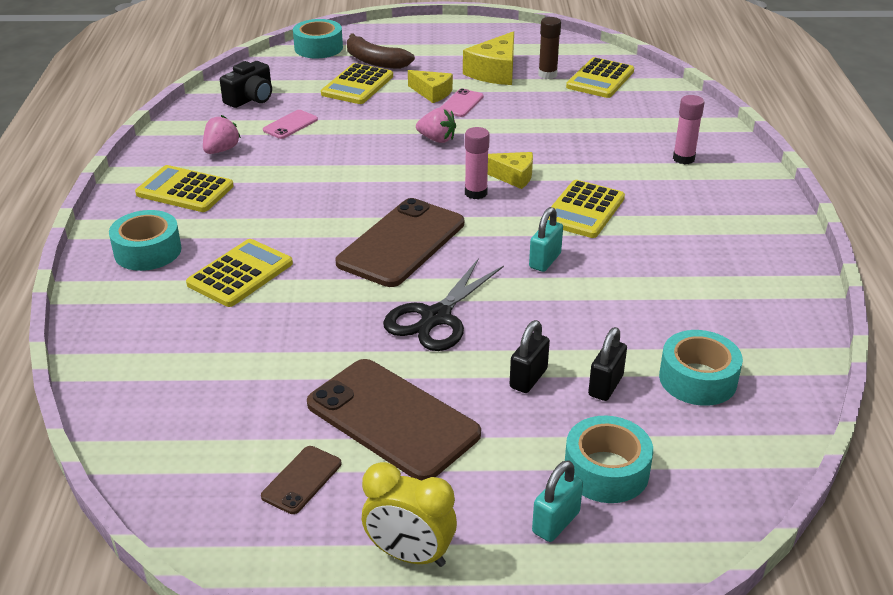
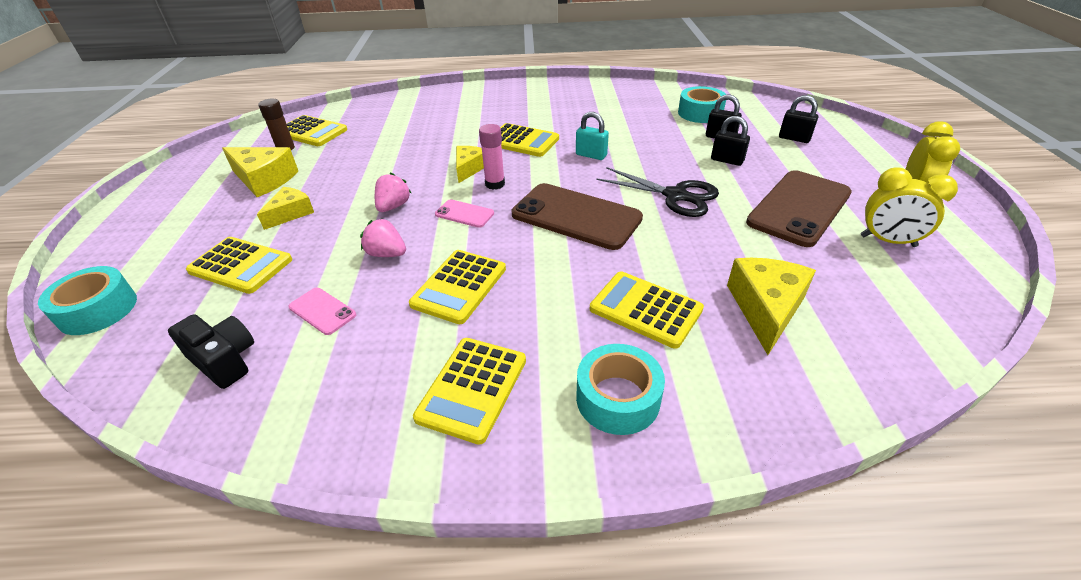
camera: 90 degrees left, 5 degrees up
(216, 347) = (766, 308): none -> yellow cheese
(221, 150) = (370, 368): pink strawberry -> pink strawberry (387, 254)
(302, 180) = (459, 286): none -> yellow calculator
(302, 480) = (888, 241): brown phone -> yellow clock
(375, 61) = (182, 257): brown banana -> none
(461, 103) = (324, 196): pink phone -> pink phone (464, 214)
(556, 522) = (846, 152): turquoise padlock -> none
(606, 471) = (794, 138): turquoise tape -> black padlock
(683, 159) = (454, 107): pink glue stick -> none

